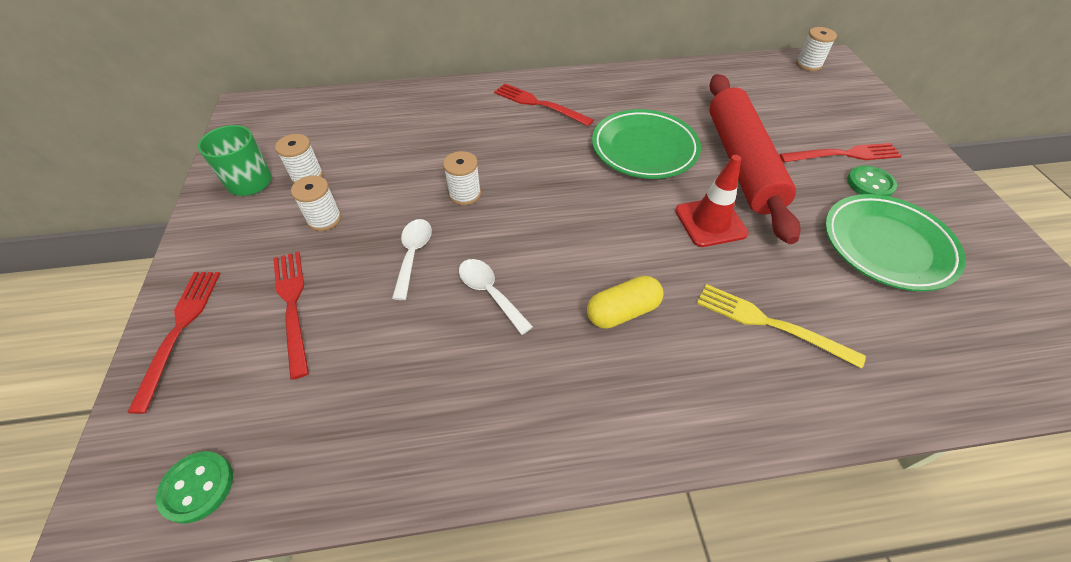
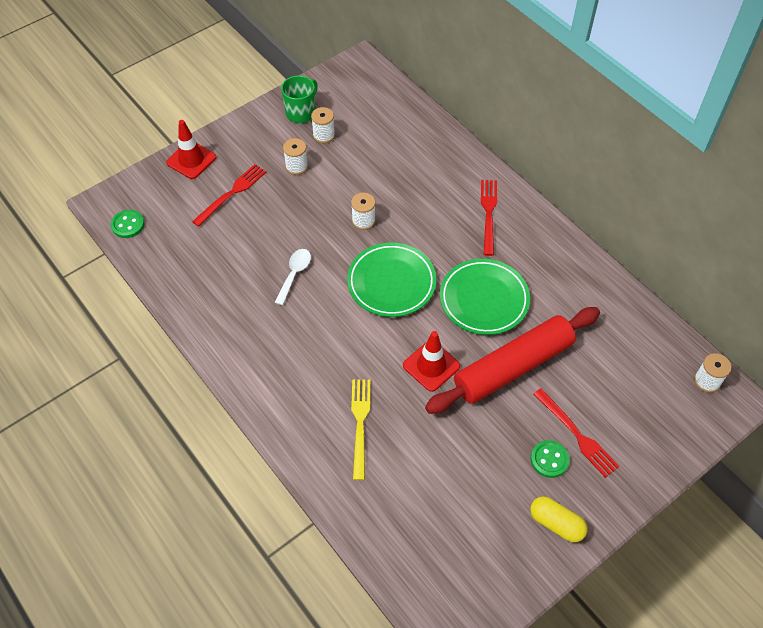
camera: 60 degrees right, 5 degrees up
(180, 330) = (191, 160): red fork -> red traffic cone
(413, 255) = (298, 223): white spoon -> none
(622, 311) = (321, 344): yellow capsule -> yellow capsule (556, 523)
(887, 246) = (480, 481): green plate -> green plate (391, 283)

